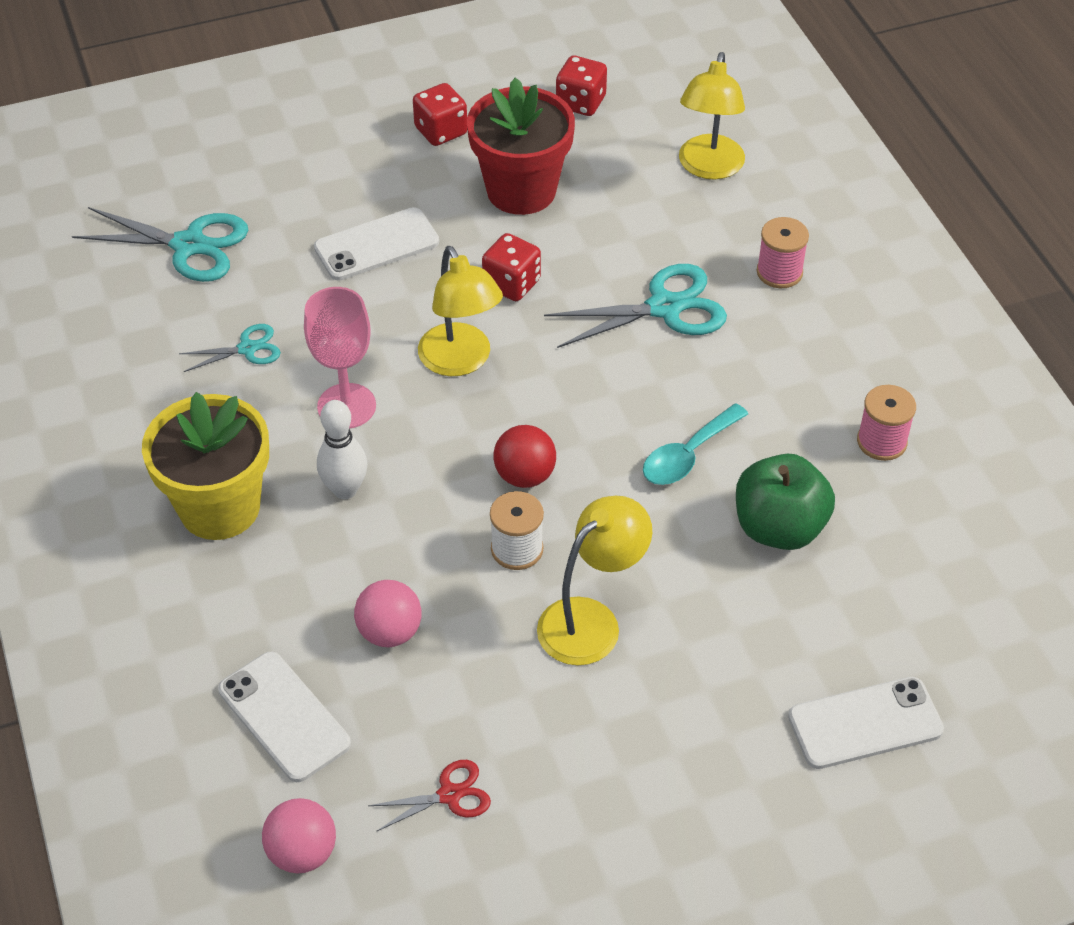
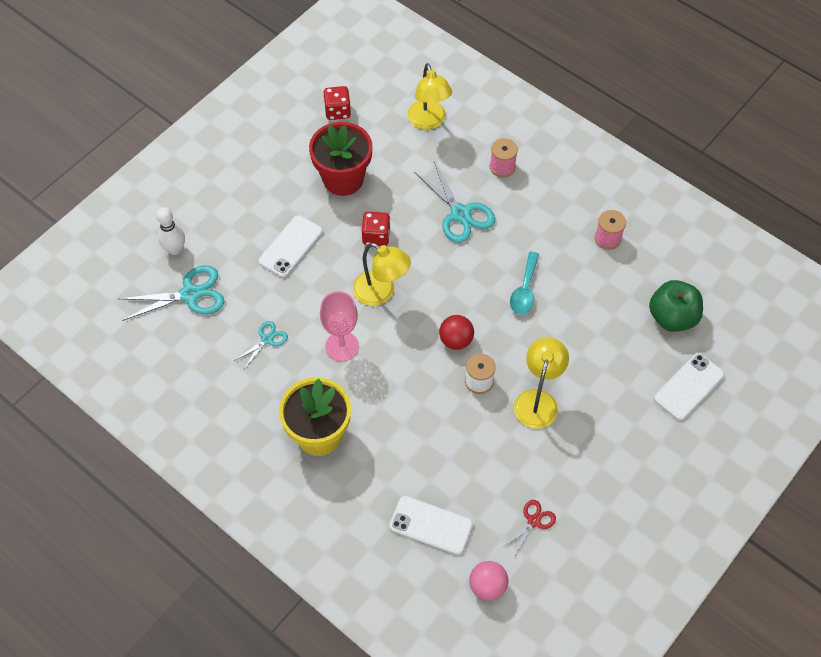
camera: 30 degrees left, 10 degrees up
(345, 489) = (374, 392): white bowling pin -> white bowling pin (175, 249)
(389, 632) = (449, 456): pink ball -> none
(441, 131) = (276, 162): red dice -> none
(664, 307) = (460, 214): turquoise scissors -> turquoise scissors turned 105 degrees clockwise
(779, 528) = (590, 307): green apple -> green apple (672, 317)

